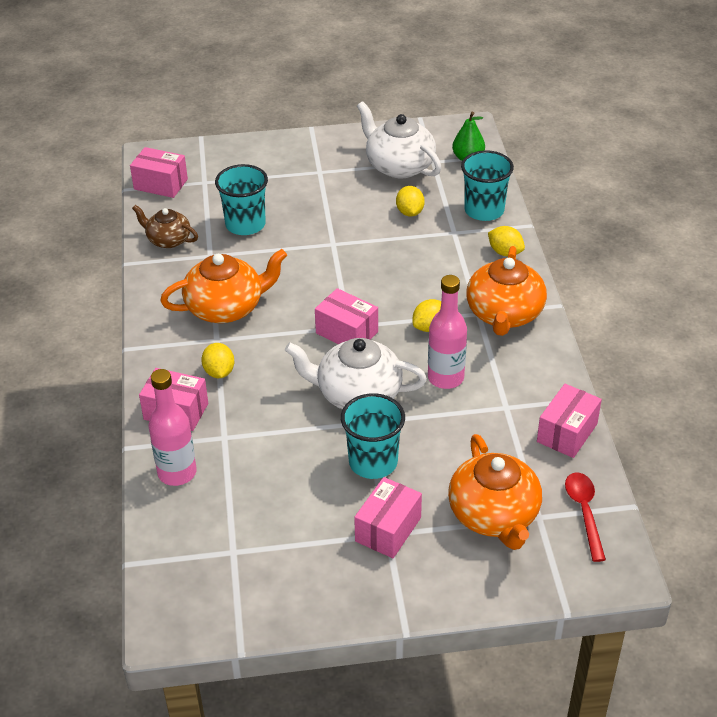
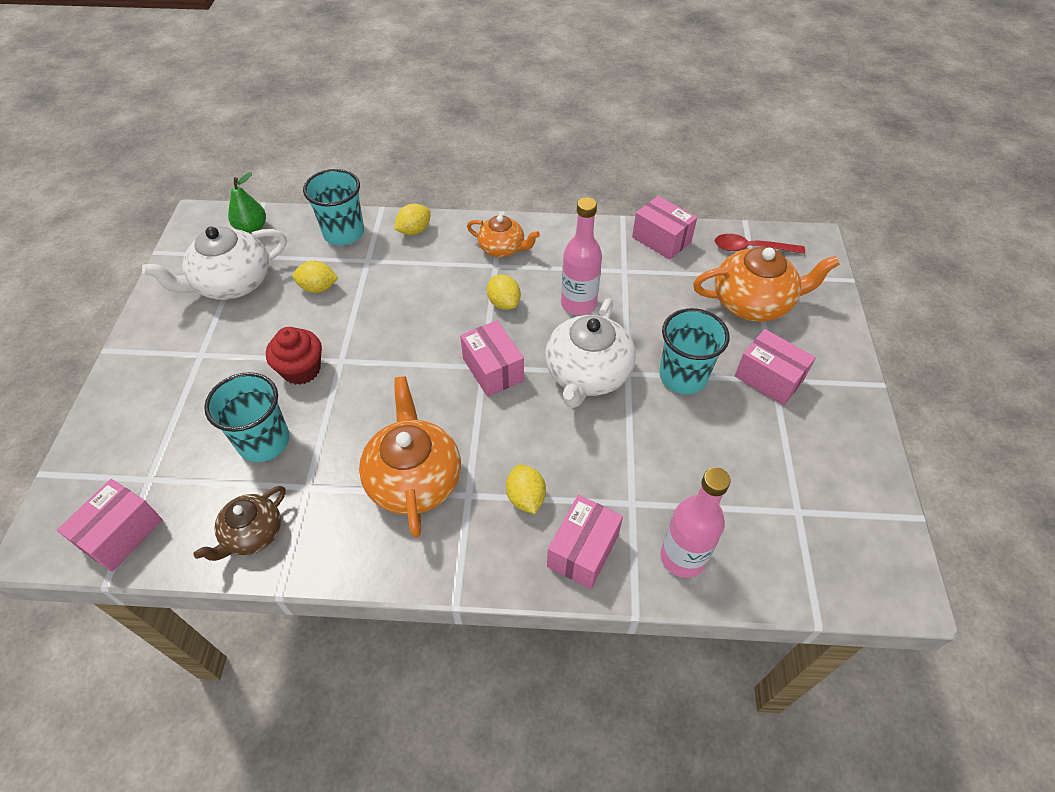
camera: 80 degrees left, 10 degrees up
(219, 372) = (525, 497): yellow lemon -> yellow lemon turned 75 degrees clockwise
(317, 225) = (301, 370): none -> red cupcake
(347, 332) = (493, 369): pink box -> pink box turned 75 degrees counterclockwise
(504, 314) = (502, 248): orange teapot -> orange teapot, size x0.60

